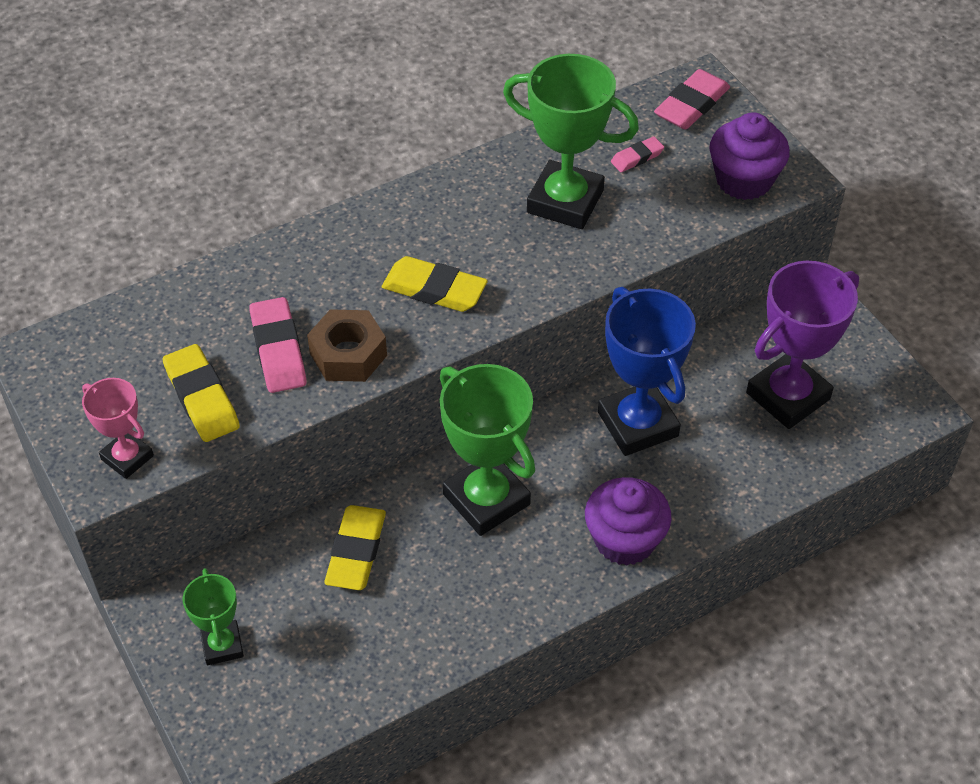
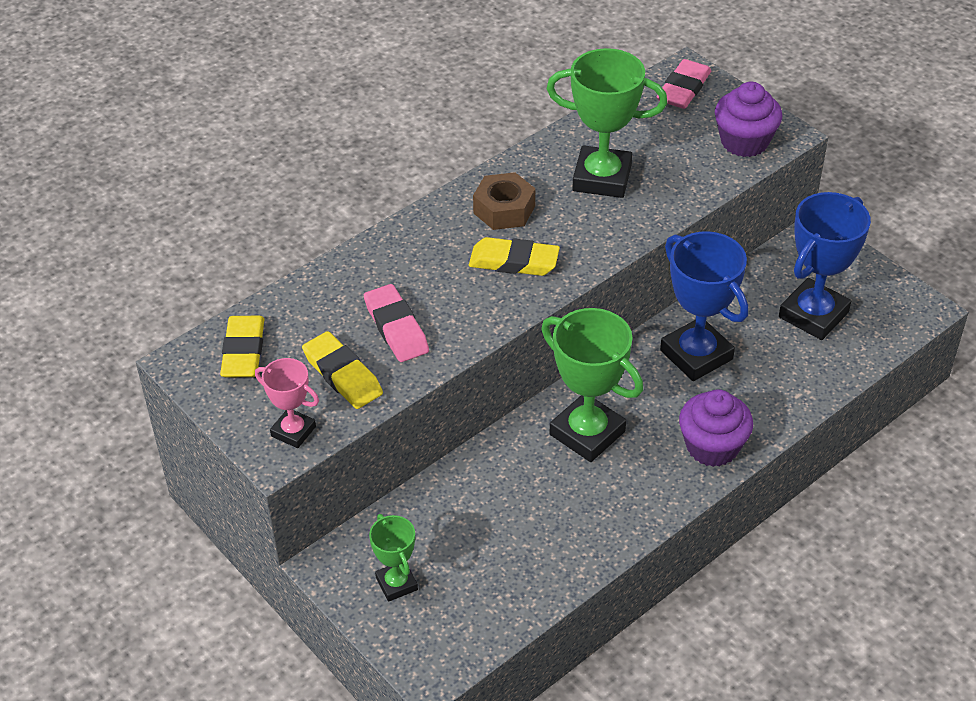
camera: 10 degrees left, 5 degrees down
(348, 354) = (457, 323): brown nut -> brown nut (504, 209)
(356, 551) = (489, 491): yellow eraser -> yellow eraser (243, 351)
(637, 157) = (651, 136): pink eraser -> none
(788, 396) = (813, 315): purple trophy -> blue trophy

